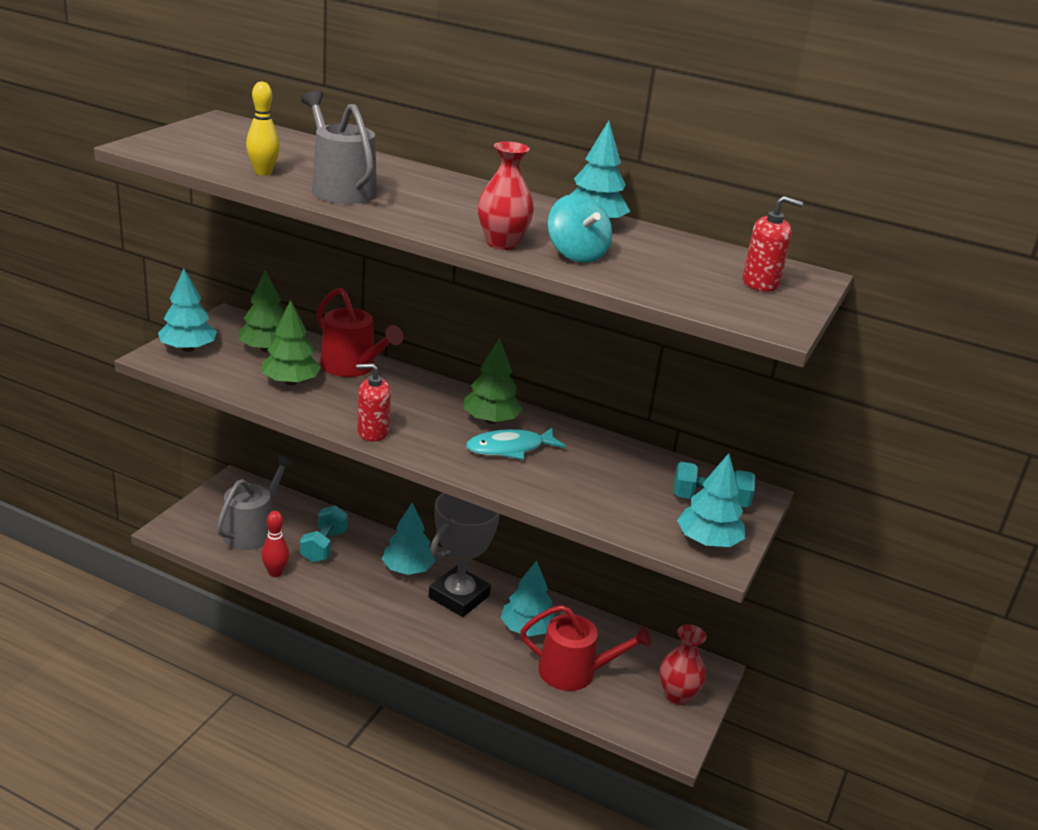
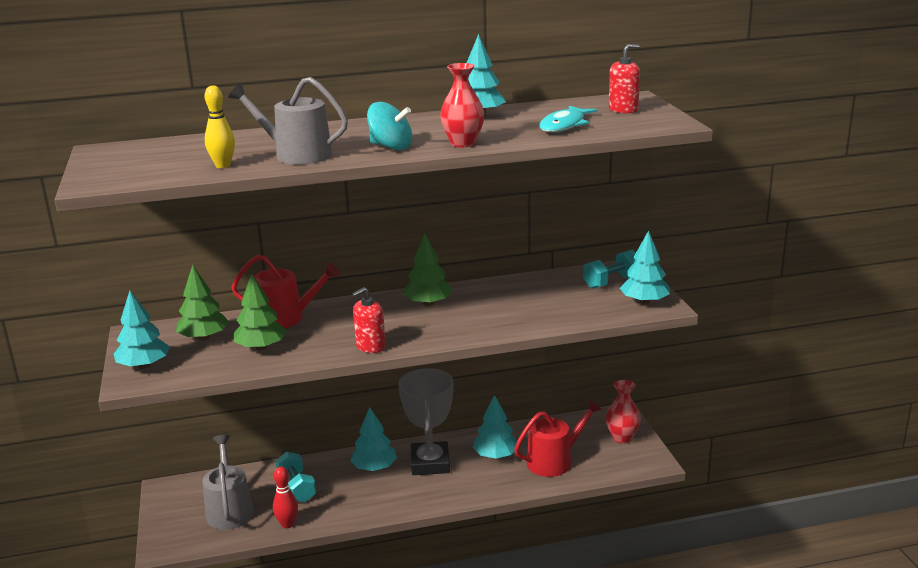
camera: 35 degrees left, 5 degrees down
(510, 448) = (466, 312): turquoise fish -> turquoise fish (564, 125)
(576, 254) = (512, 133): turquoise spinning top -> turquoise spinning top (391, 147)

